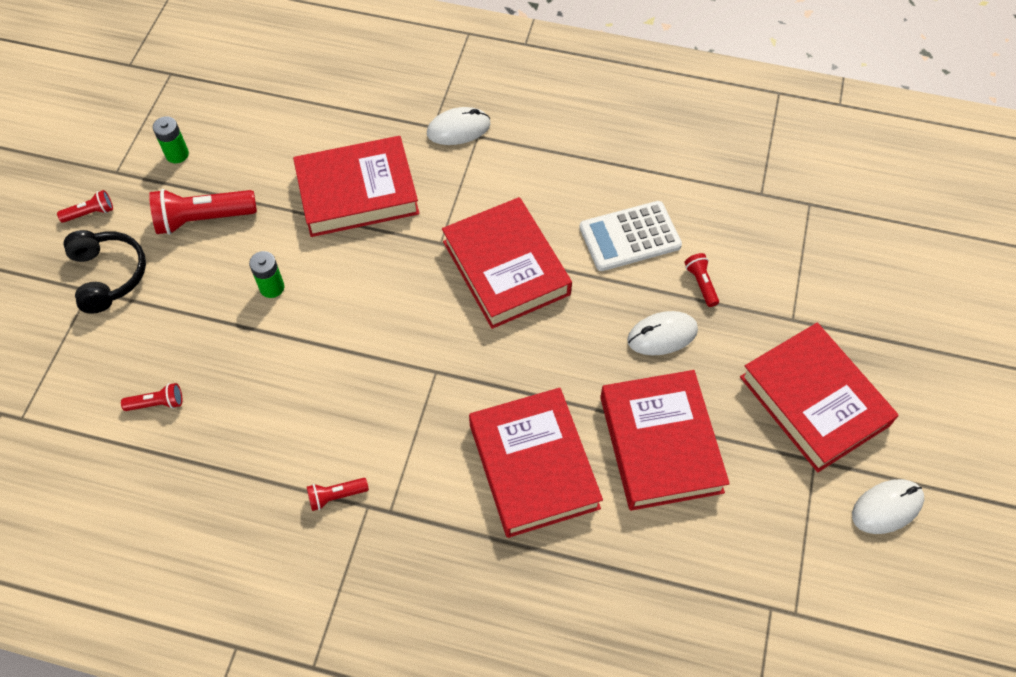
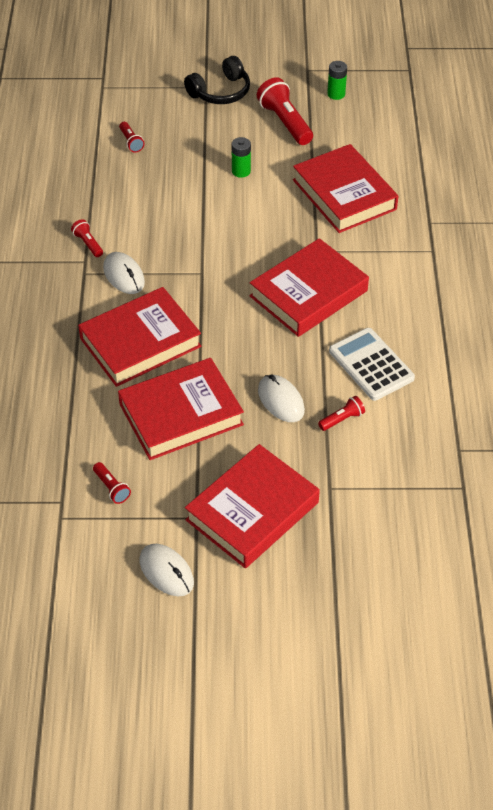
camera: 75 degrees right, 10 degrees down
(90, 213) = (267, 68): red flashlight -> red flashlight (111, 488)
(458, 129) = (434, 238): white mouse -> white mouse (124, 275)

